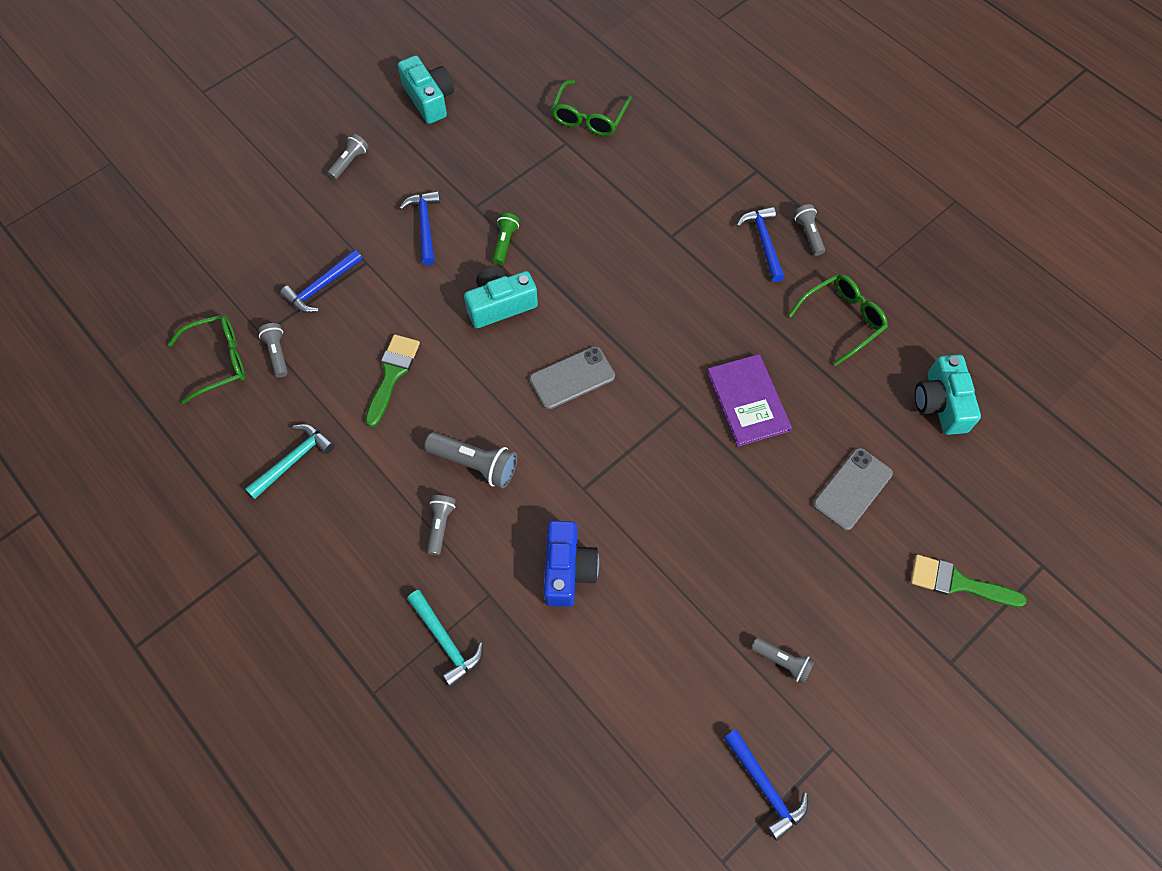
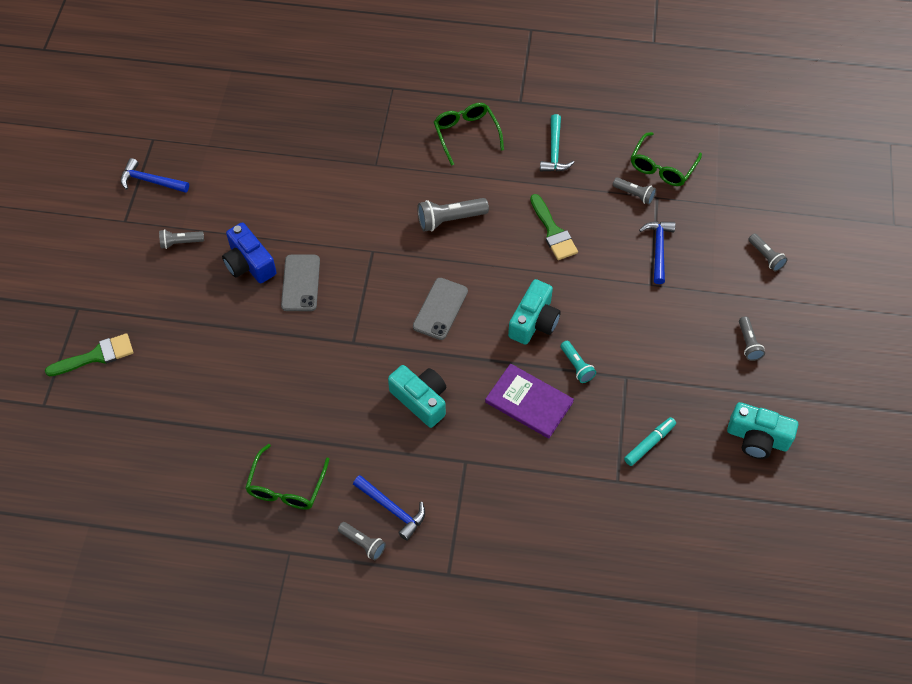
camera: 140 degrees right, 5 degrees down
(425, 226) = (643, 337): blue hammer -> none
(440, 526) = (436, 177): grey flashlight -> grey flashlight (765, 257)
(445, 641) = (378, 131): turquoise hammer -> none
(505, 243) = (576, 366): green flashlight -> turquoise flashlight
(513, 150) = (649, 443): none -> turquoise marker
(568, 569) = (342, 205): blue camera -> blue camera (249, 263)
(589, 117) = (623, 520): green glasses -> green glasses (466, 134)
(748, 401) = (311, 376): purple book -> purple book (529, 402)
(852, 489) = (200, 367): grey phone -> grey phone (300, 283)
(940, 403) = (173, 472): turquoise camera -> turquoise camera (421, 400)

